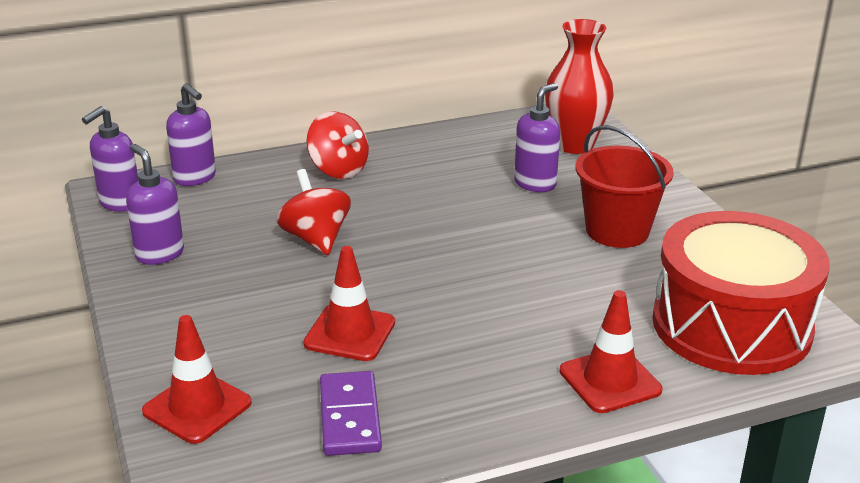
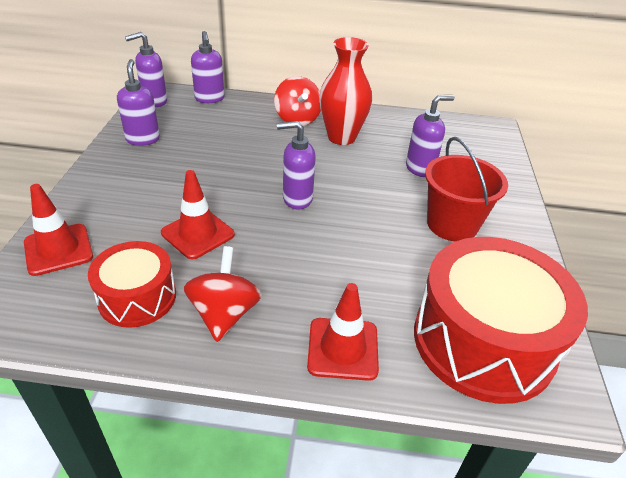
camera: 25 degrees right, 10 degrees up
(315, 239) = (240, 160): red spinning top -> red spinning top (224, 314)
(349, 417) = (137, 297): purple domino -> red drum
(427, 260) = (297, 199): none -> purple soap dispenser
(574, 145) = (473, 149): red vase -> red vase (341, 137)

